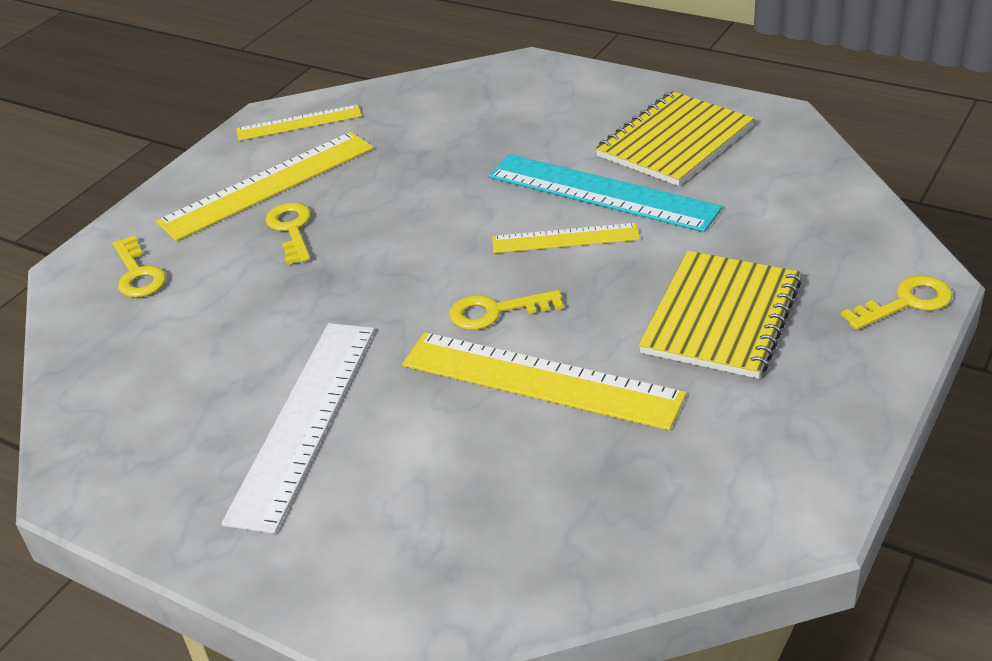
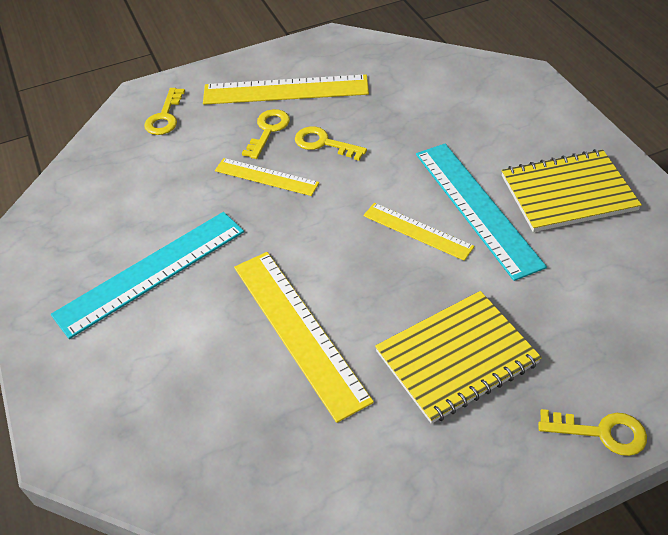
camera: 35 degrees right, 10 degrees up
(299, 123) = (344, 52): yellow ruler -> yellow ruler (266, 177)
(304, 420) = (151, 272): white ruler -> turquoise ruler
(496, 311) = (322, 262): yellow key -> yellow key (324, 143)

